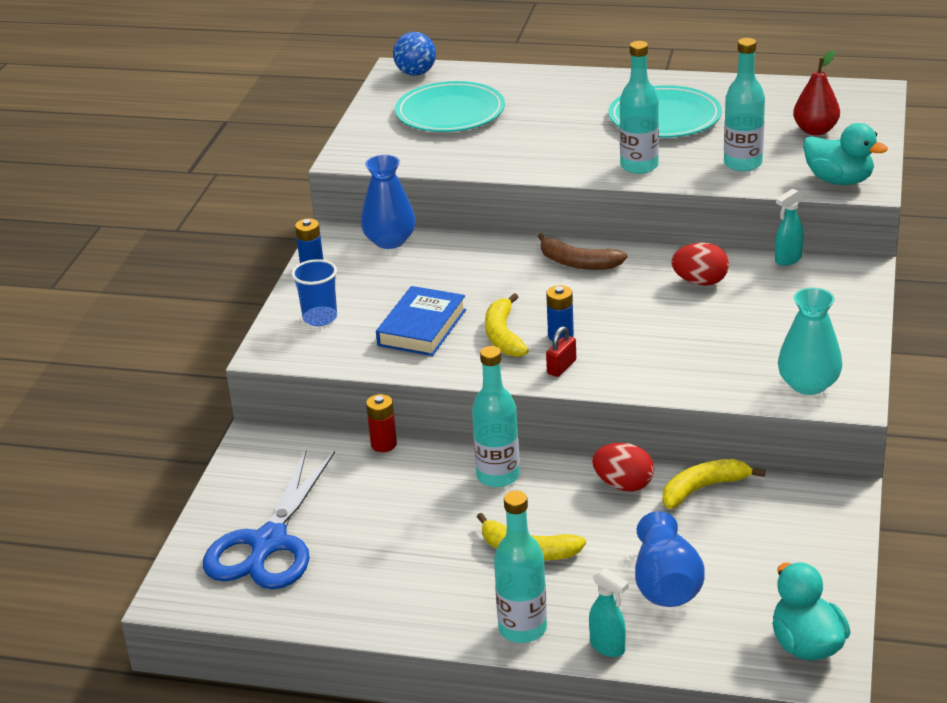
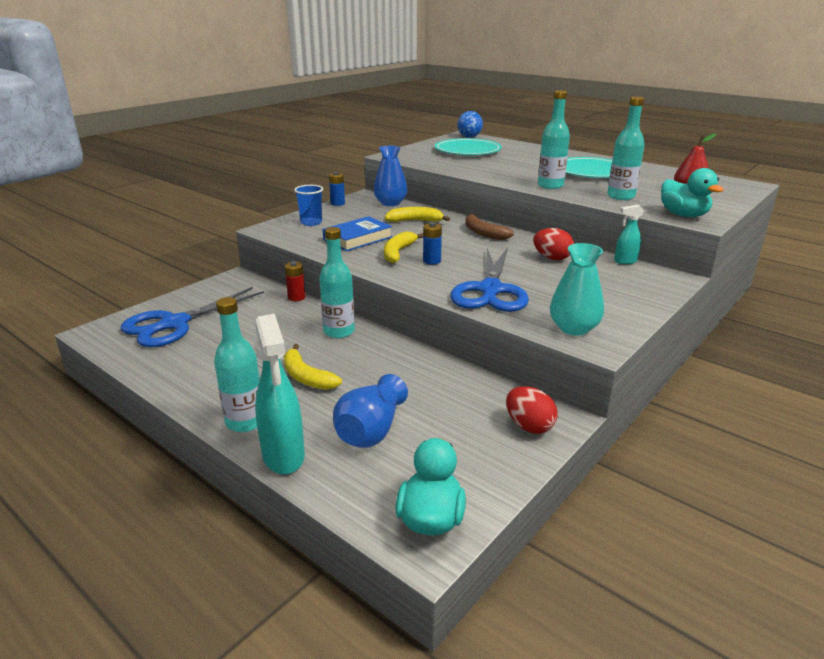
camera: 25 degrees right, 5 degrees down
(561, 367) = (413, 275): red padlock -> none
(608, 647) = (284, 457): turquoise spray bottle -> turquoise spray bottle, size x1.86
(623, 485) = (410, 361): red egg -> red egg (529, 426)
(674, 360) = (490, 290): none -> blue scissors
(703, 488) = (461, 380): yellow banana -> yellow banana (415, 221)

